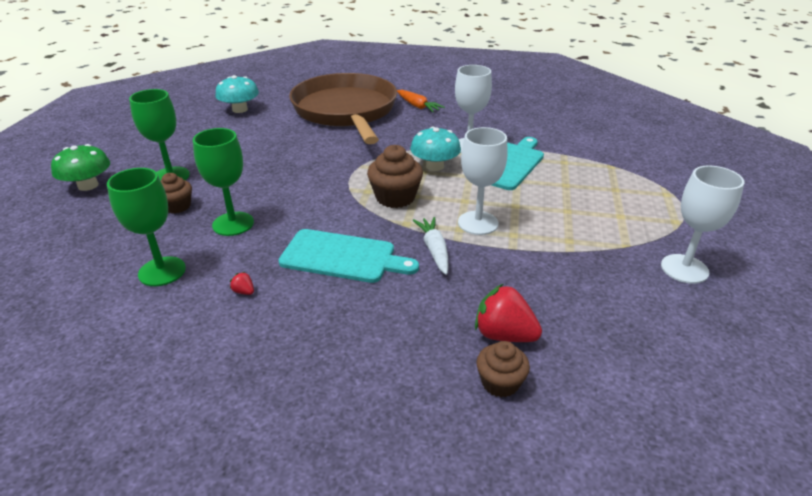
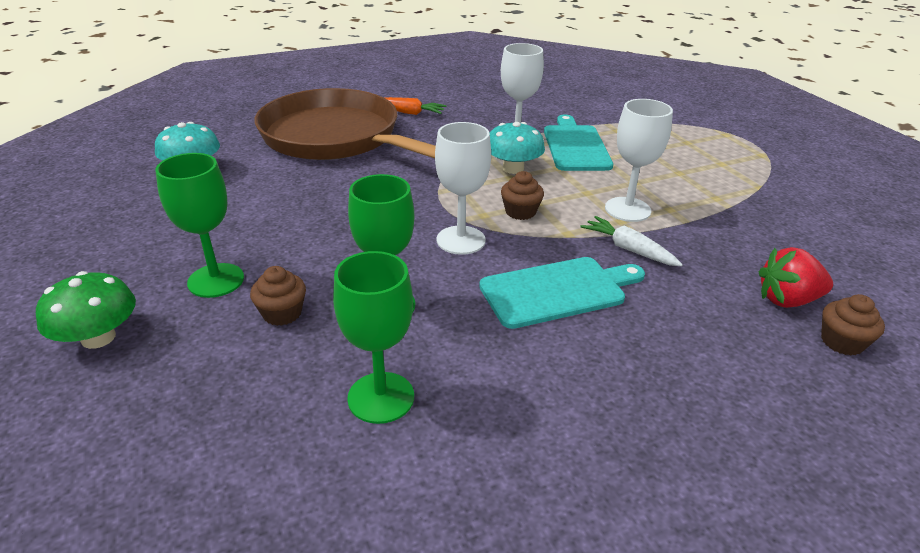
camera: 35 degrees left, 0 degrees up
(244, 292) = (512, 373): red strawberry -> none
(395, 197) = (520, 212): brown cupcake -> brown cupcake, size x0.64
(684, 269) = (818, 191): white goblet -> white goblet (461, 240)

